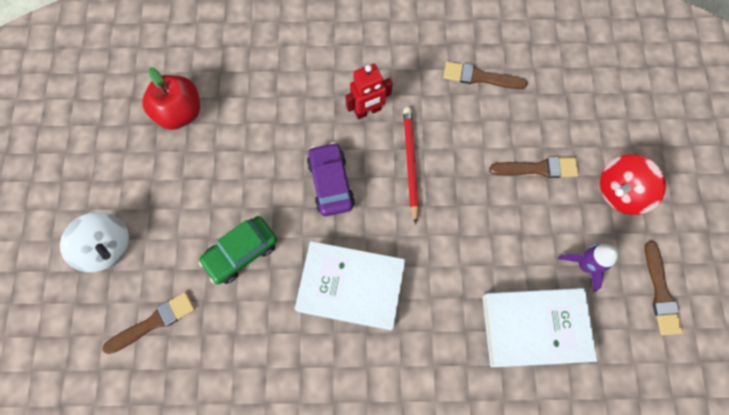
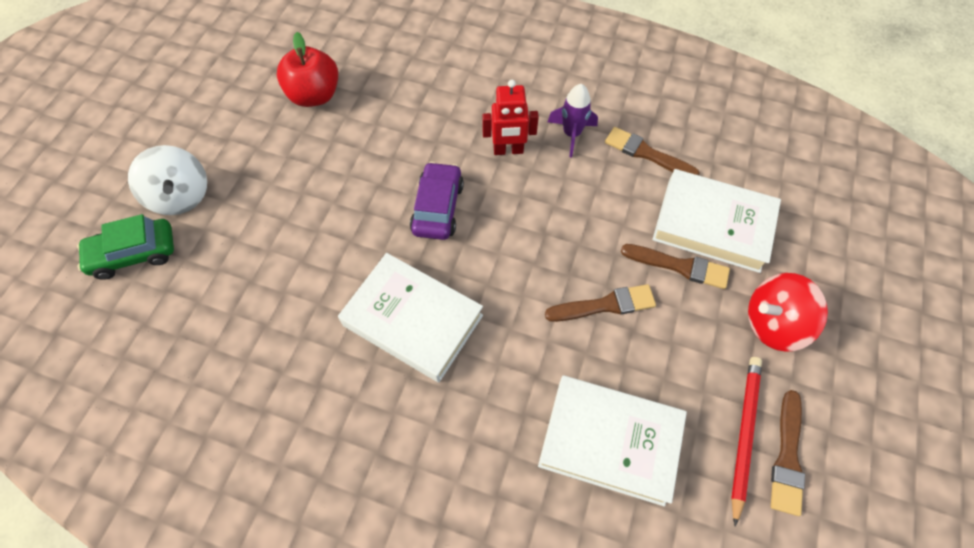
camera: 20 degrees right, 10 degrees down
(154, 322) = (189, 284): brown brush -> brown brush (605, 305)
(241, 252) = (312, 245): green car -> green car (134, 254)
(410, 163) = (533, 215): red pencil -> red pencil (744, 434)
(551, 124) = (712, 225): none -> white book
(584, 265) = (699, 390): purple rocket -> purple rocket (571, 134)

